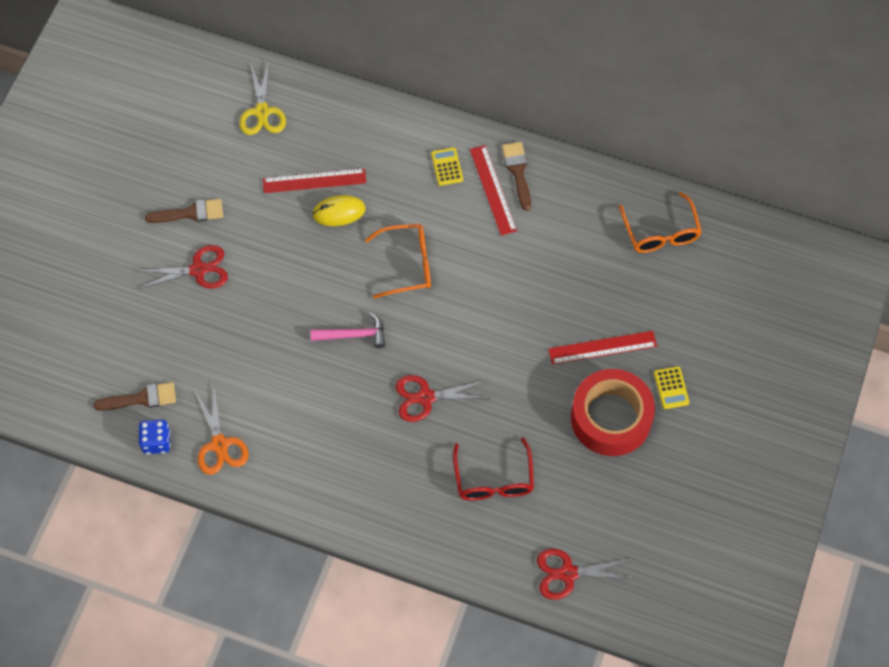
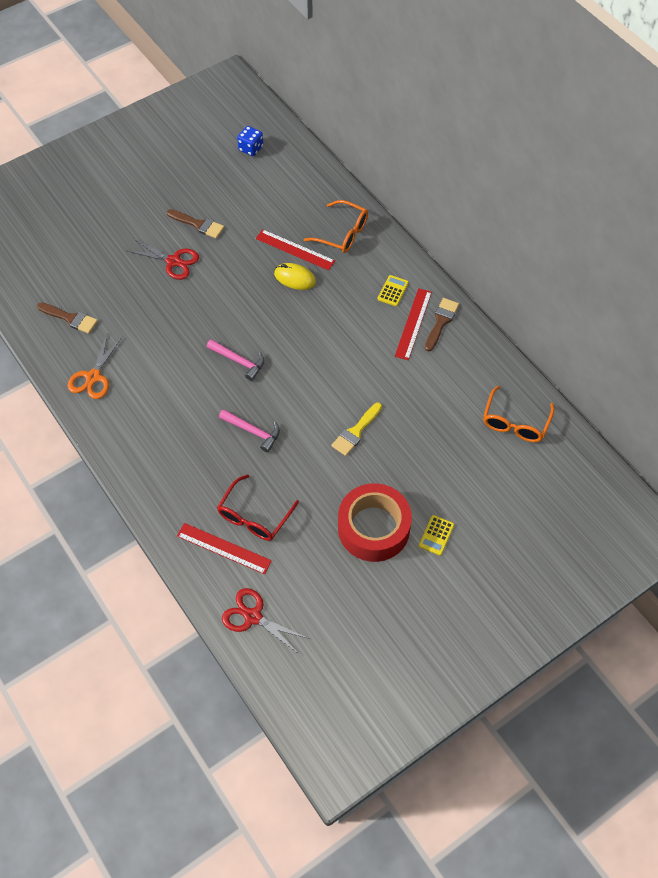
camera: 35 degrees right, 5 degrees down
(156, 442) = (56, 351): blue dice -> blue dice (251, 148)
(262, 112) = (296, 189): yellow scissors -> none
(408, 264) = (313, 338): orange glasses -> orange glasses (343, 233)
(425, 397) = (253, 431): red scissors -> pink hammer
(523, 335) = (356, 431): none -> yellow brush
(602, 348) = (407, 475): red ruler -> red ruler (223, 548)

